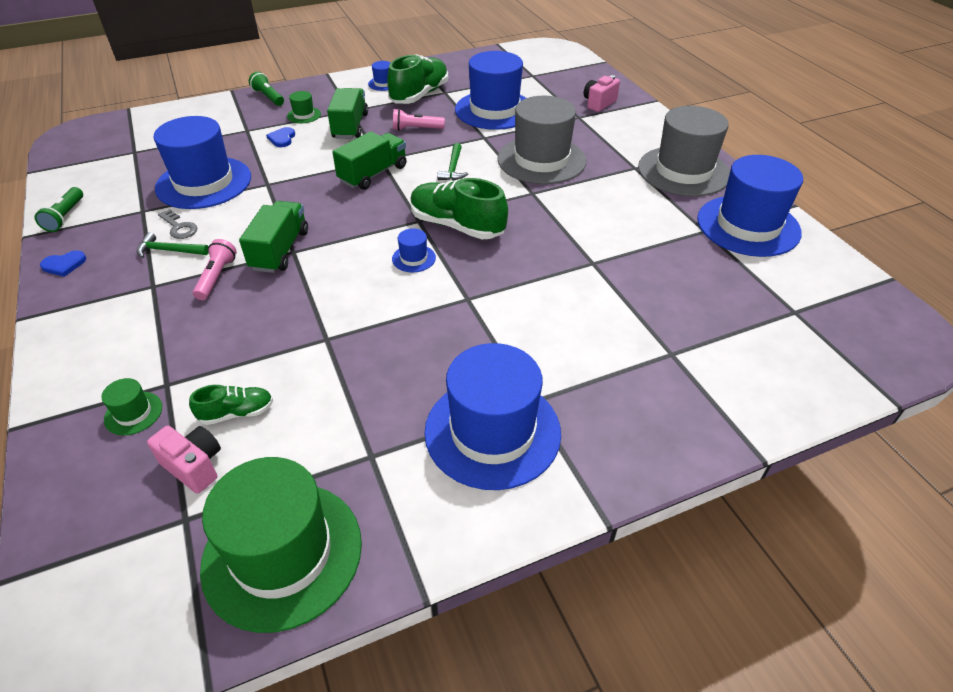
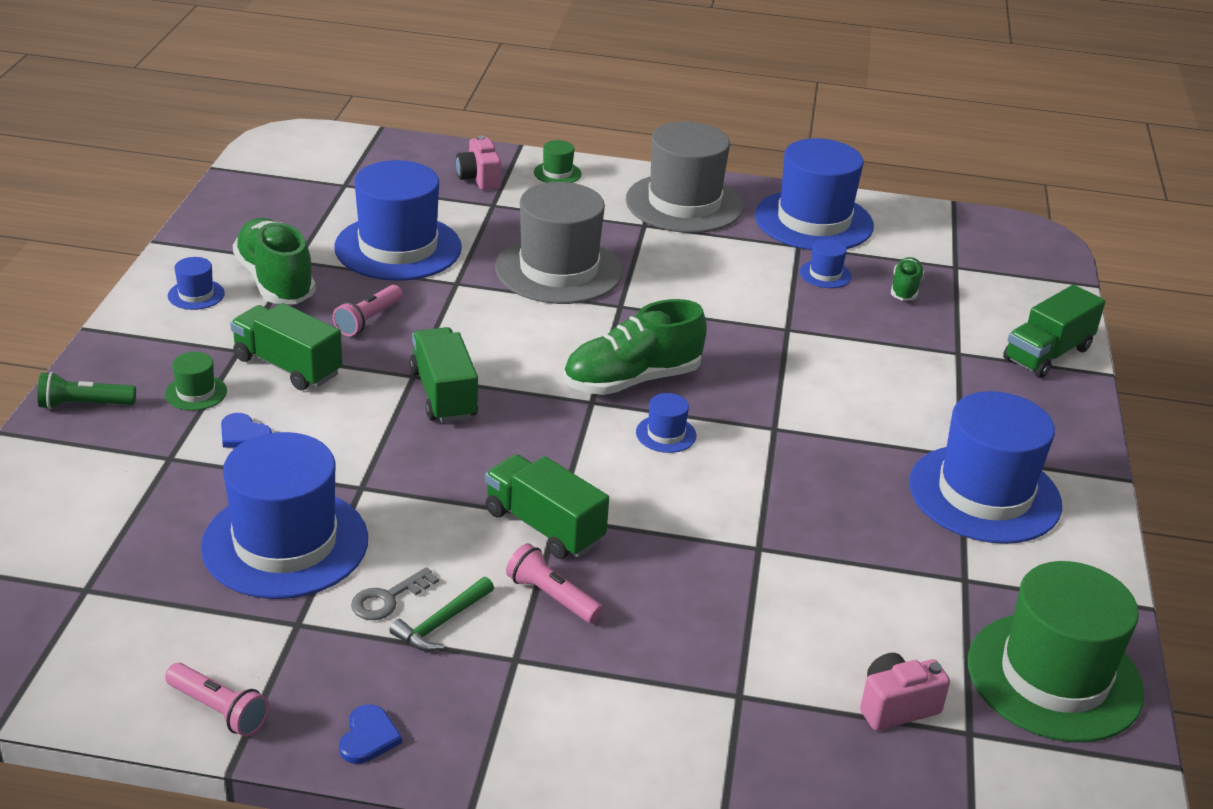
camera: 60 degrees left, 10 degrees down
(65, 217) = (219, 710): green flashlight -> pink flashlight
(133, 413) = (772, 735): green hat -> green hat (557, 173)
(179, 227) = (388, 599): grey key -> grey key turned 150 degrees clockwise
(237, 413) = (833, 652): green shoe -> green shoe (905, 289)
(453, 168) = (503, 333): green hammer -> none
(685, 254) = (825, 274): none -> blue hat
(739, 406) = (1047, 354): none -> green truck

